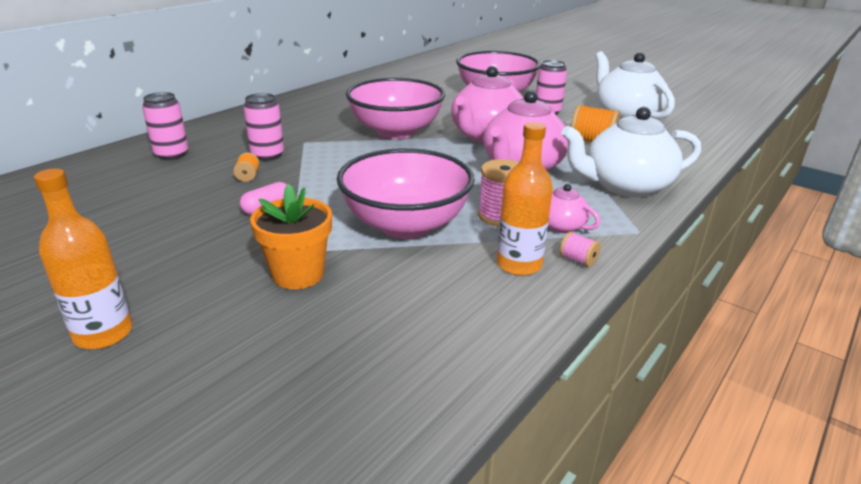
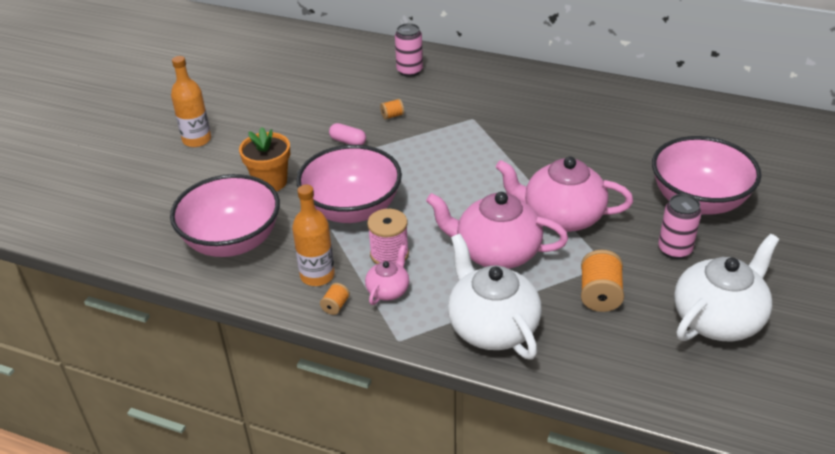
camera: 75 degrees right, 10 degrees up
(267, 155) = (435, 111): pink can -> none
(396, 131) = (531, 159): pink bowl -> pink bowl (232, 241)
(578, 260) = (335, 306): pink spool -> orange spool

